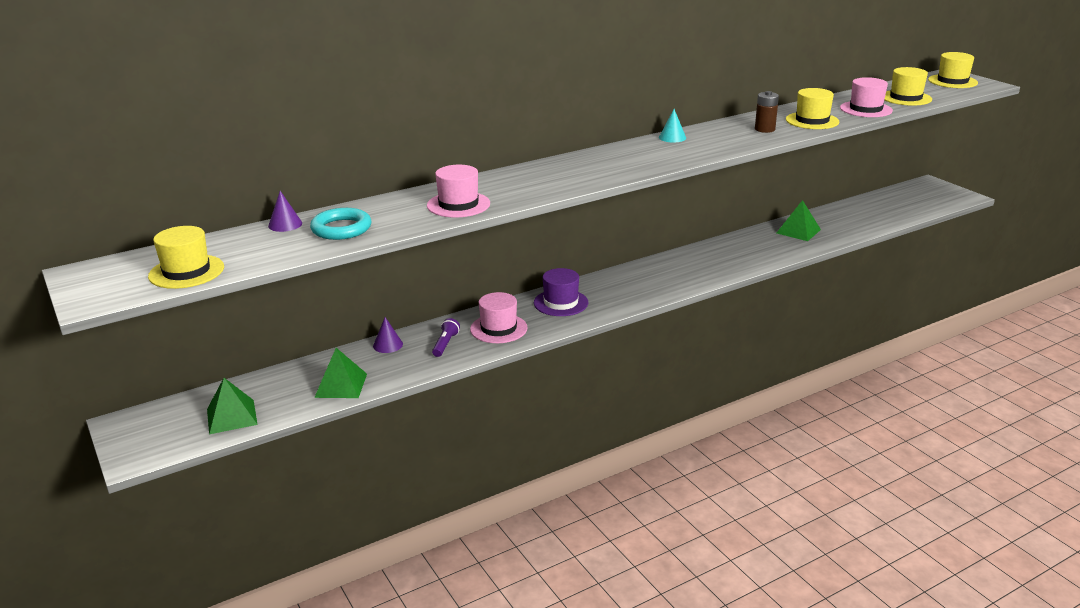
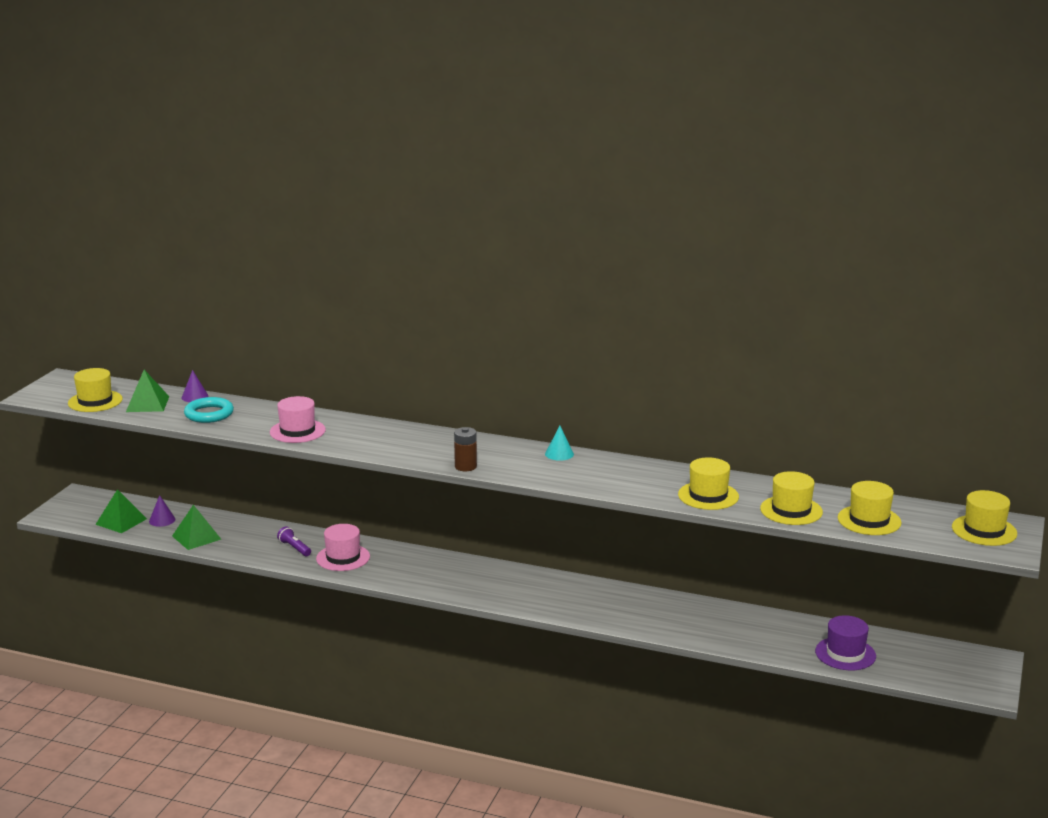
camera: 50 degrees right, 5 degrees down
(388, 345) = (267, 529): purple cone -> purple cone (162, 520)
(445, 344) = (294, 548): purple flashlight -> purple flashlight turned 105 degrees counterclockwise
(561, 303) = (417, 565): purple hat -> purple hat (845, 654)
(764, 129) = (646, 483): brown battery -> brown battery (465, 466)
(798, 231) = (727, 622): green pyramid -> green pyramid (147, 404)
(865, 109) = (791, 510): pink hat -> yellow hat

